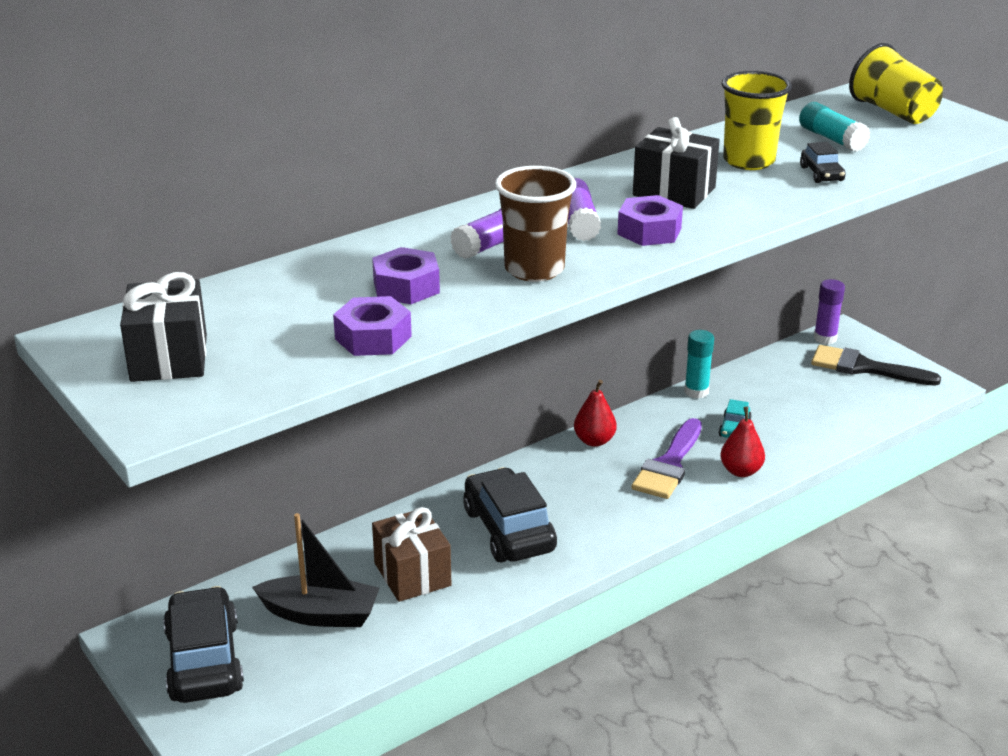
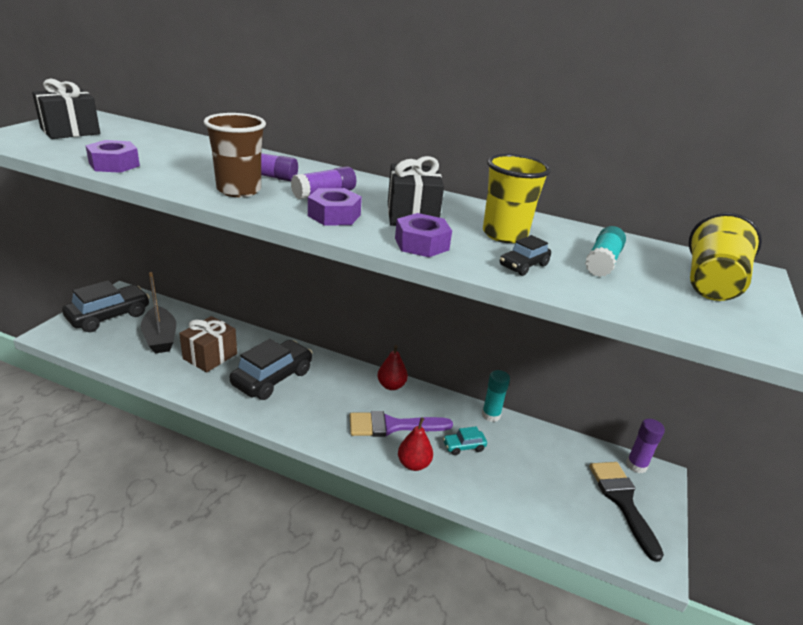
camera: 55 degrees right, 0 degrees up
(406, 287) = (187, 164): purple nut -> purple nut (421, 244)

